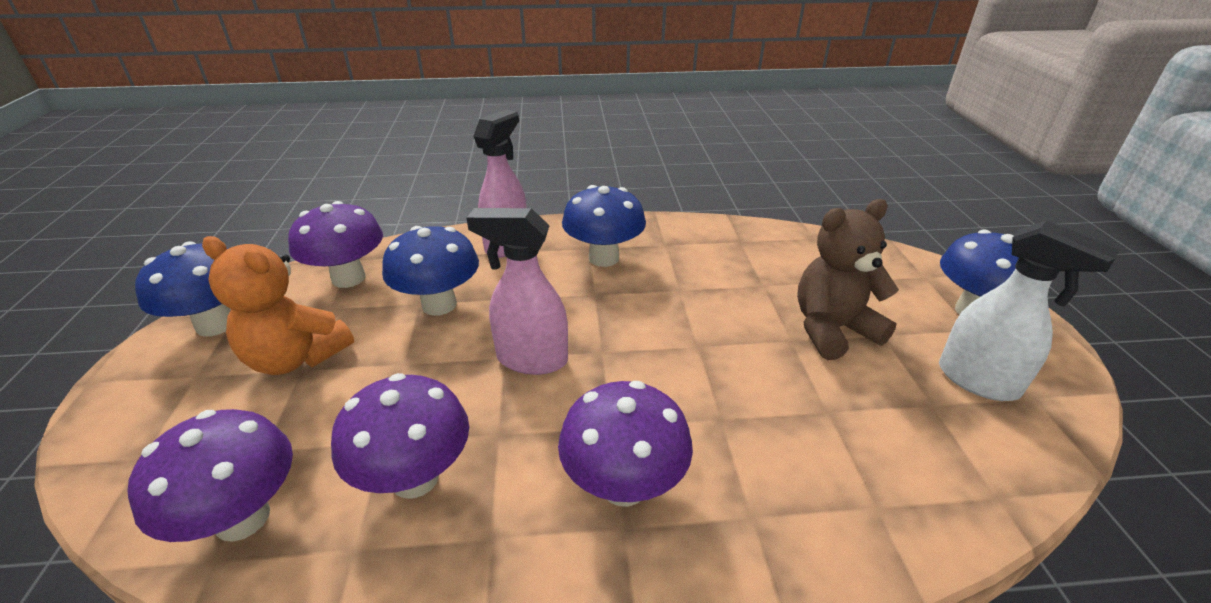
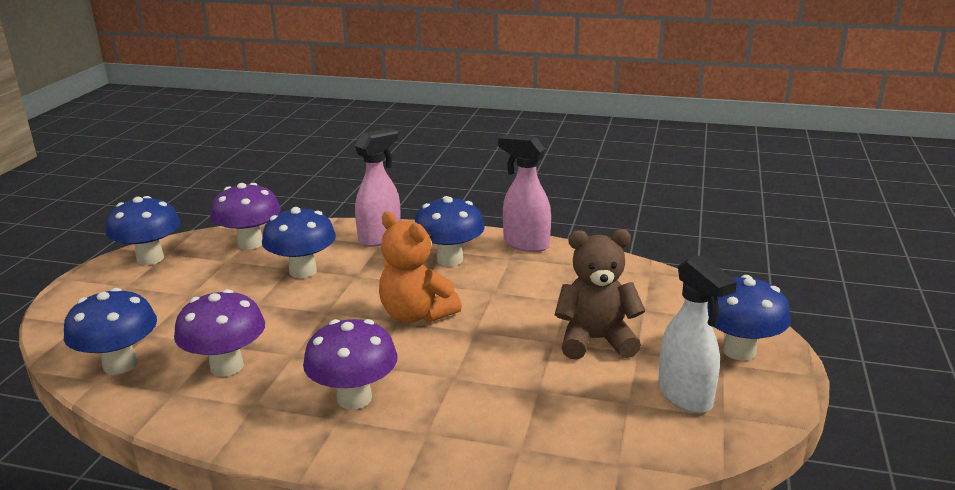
camera: 20 degrees right, 10 degrees down
(242, 518) = (120, 365): purple mushroom -> blue mushroom
(296, 358) = (190, 287): orange teddy bear -> orange teddy bear (416, 315)
(531, 359) = (344, 317): pink spray bottle -> pink spray bottle (525, 244)

